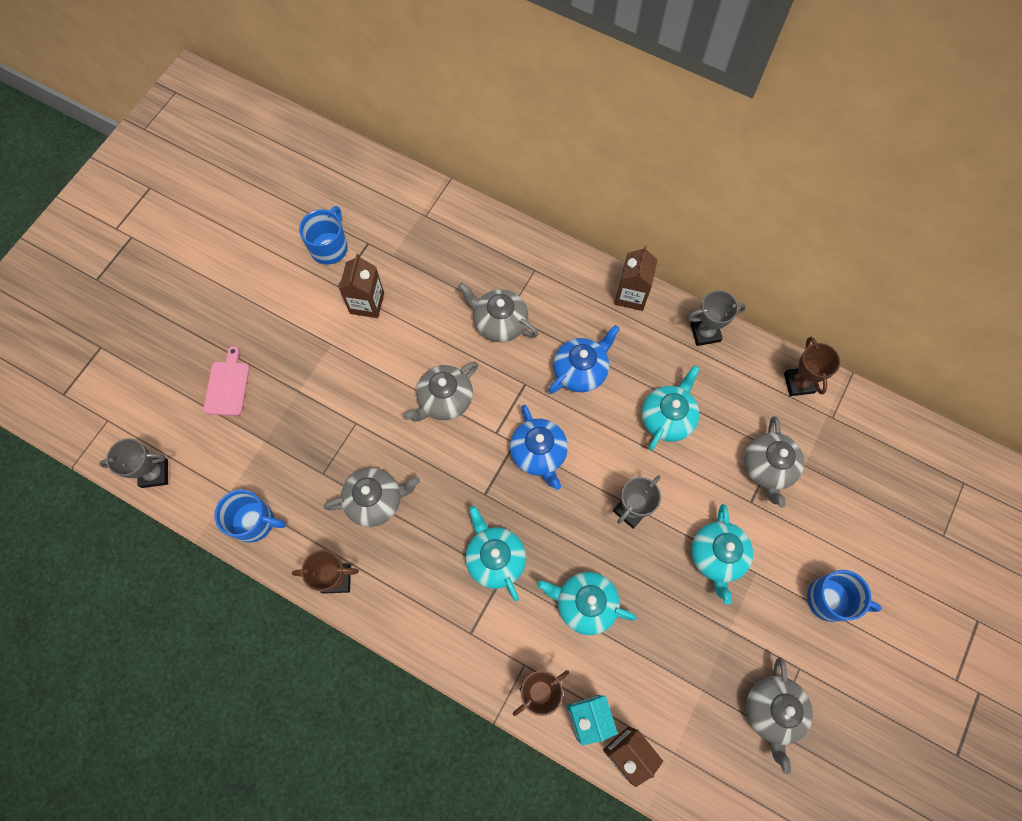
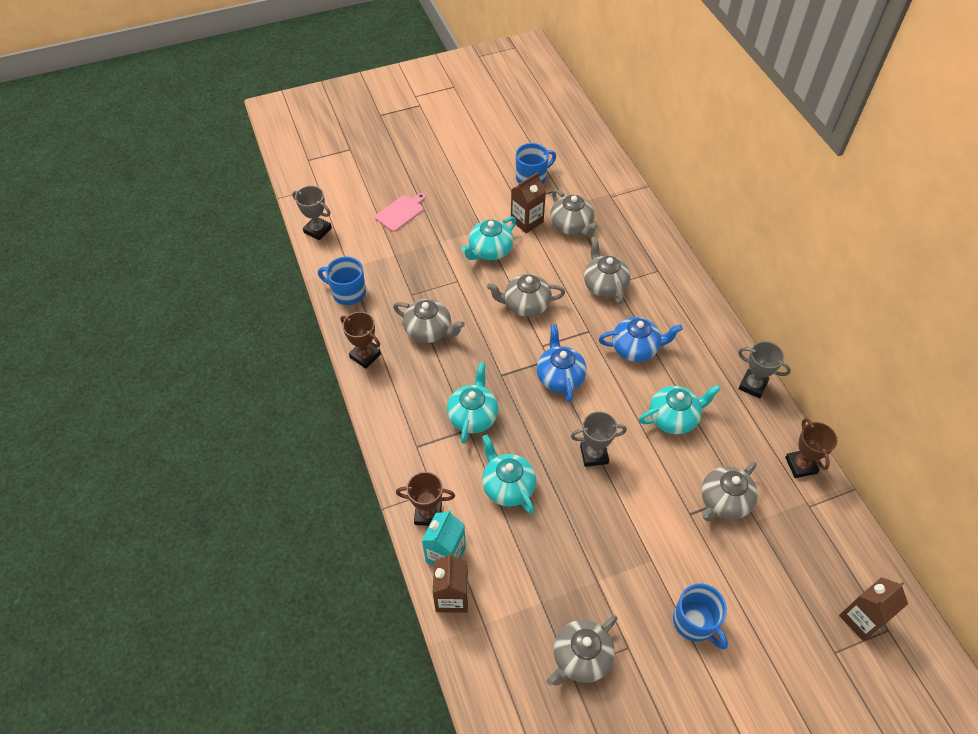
camera: 40 degrees right, 15 degrees down
(254, 522) = (348, 292): blue mug -> blue mug turned 150 degrees clockwise
(415, 277) = (572, 226): none -> grey teapot
(538, 454) = (560, 377): blue teapot -> blue teapot turned 150 degrees clockwise
(631, 295) = (716, 327): brown carton -> brown carton (861, 619)
(717, 556) = (631, 528): turquoise teapot -> turquoise teapot (489, 251)
(799, 383) = (801, 465): brown trophy -> brown trophy turned 45 degrees counterclockwise

